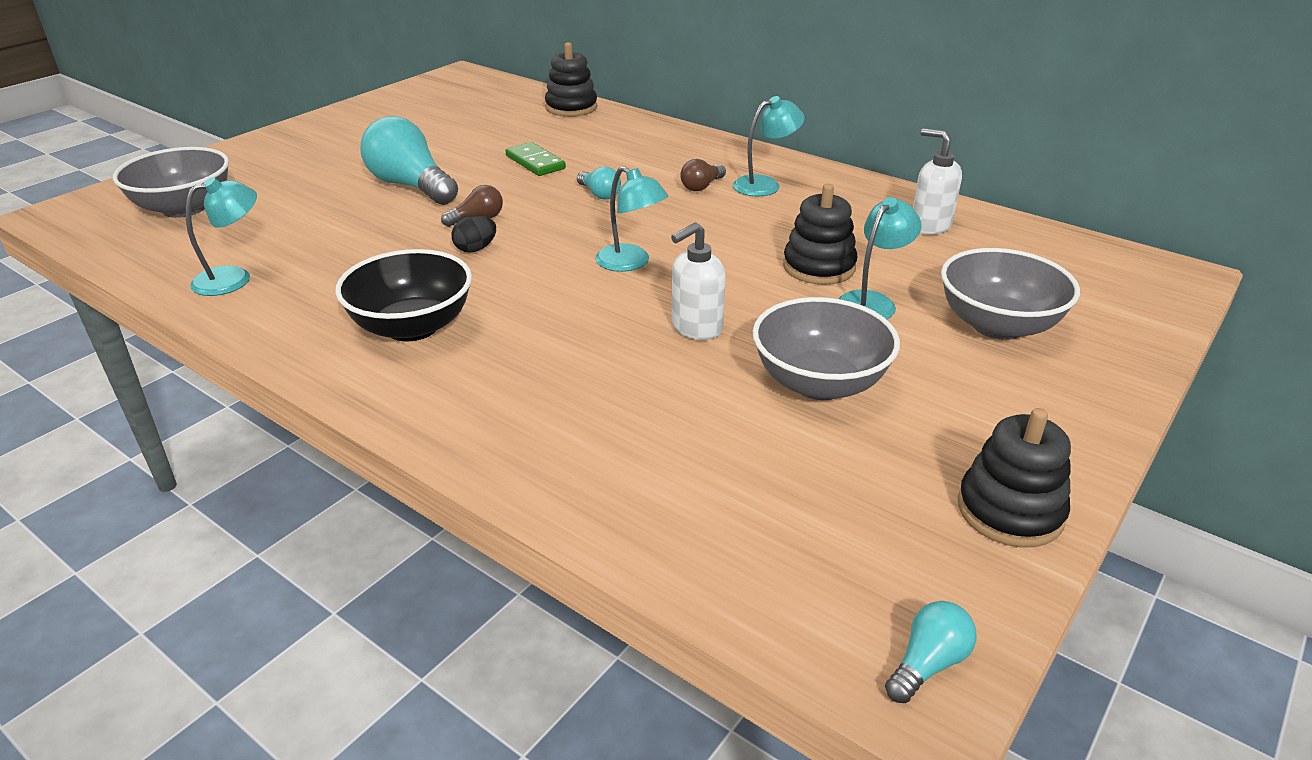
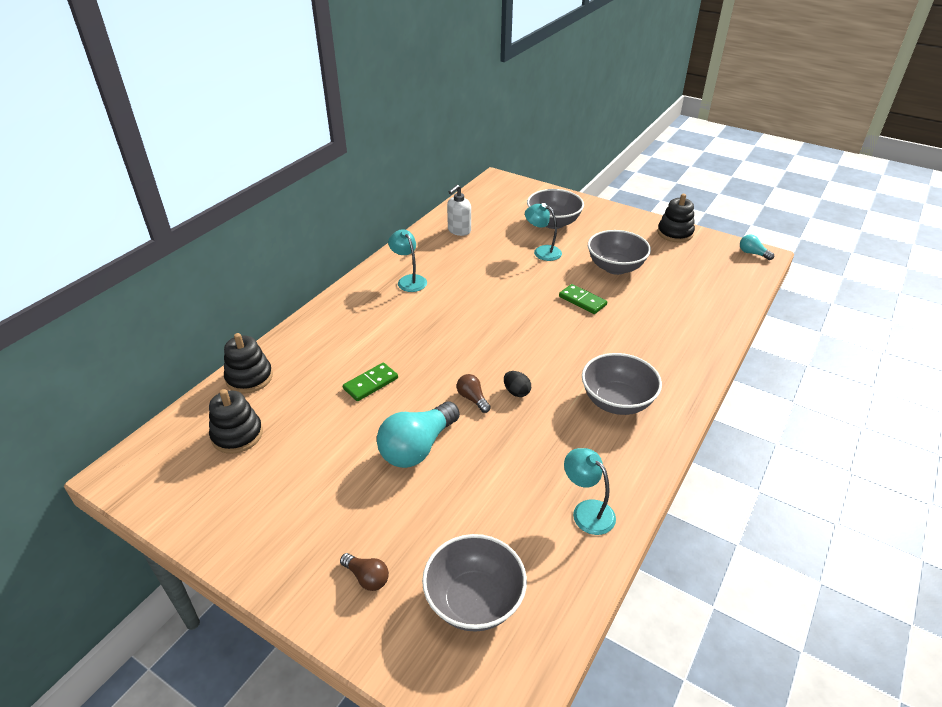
camera: 95 degrees left, 5 degrees up
(412, 327) = (617, 401): black bowl -> grey bowl
(599, 194) = (427, 346): turquoise light bulb -> none
(631, 263) = (521, 326): turquoise lamp -> none
(696, 328) = (582, 301): white soap dispenser -> green domino
(702, 186) = (413, 304): brown light bulb -> brown light bulb (367, 577)
(819, 267) = (511, 264): black stacking toy -> black stacking toy (237, 435)

